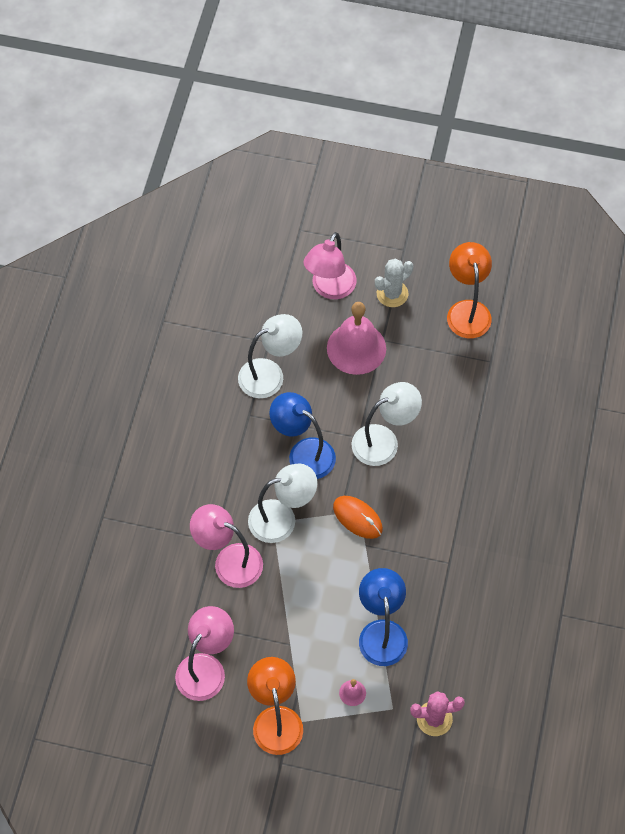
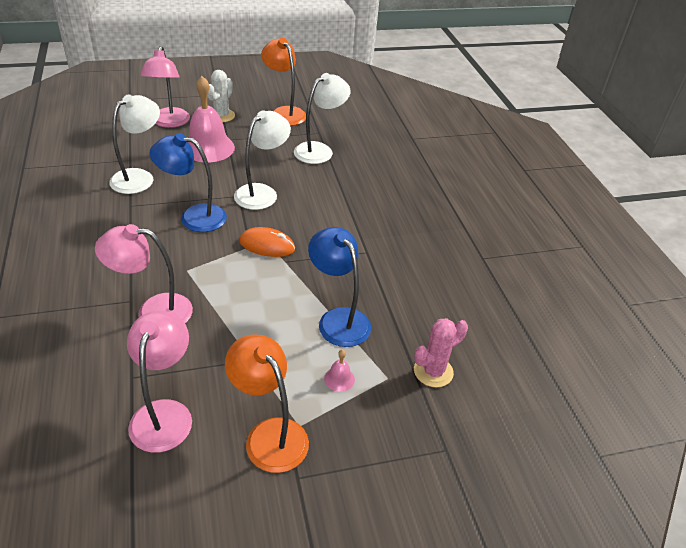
camera: 30 degrees left, 20 degrees down
(282, 518) = (195, 265): white lamp -> white lamp (320, 150)

